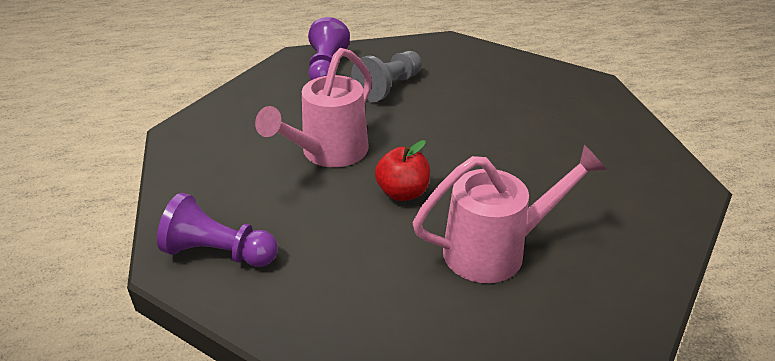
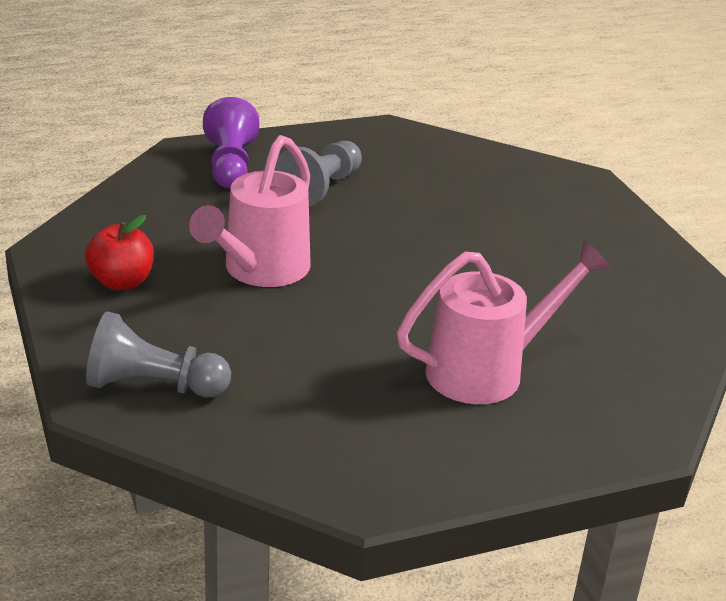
camera: 10 degrees left, 5 degrees down
(219, 252) = (153, 386): purple pawn -> grey pawn
(402, 193) = (365, 313): red apple -> red apple (121, 282)

